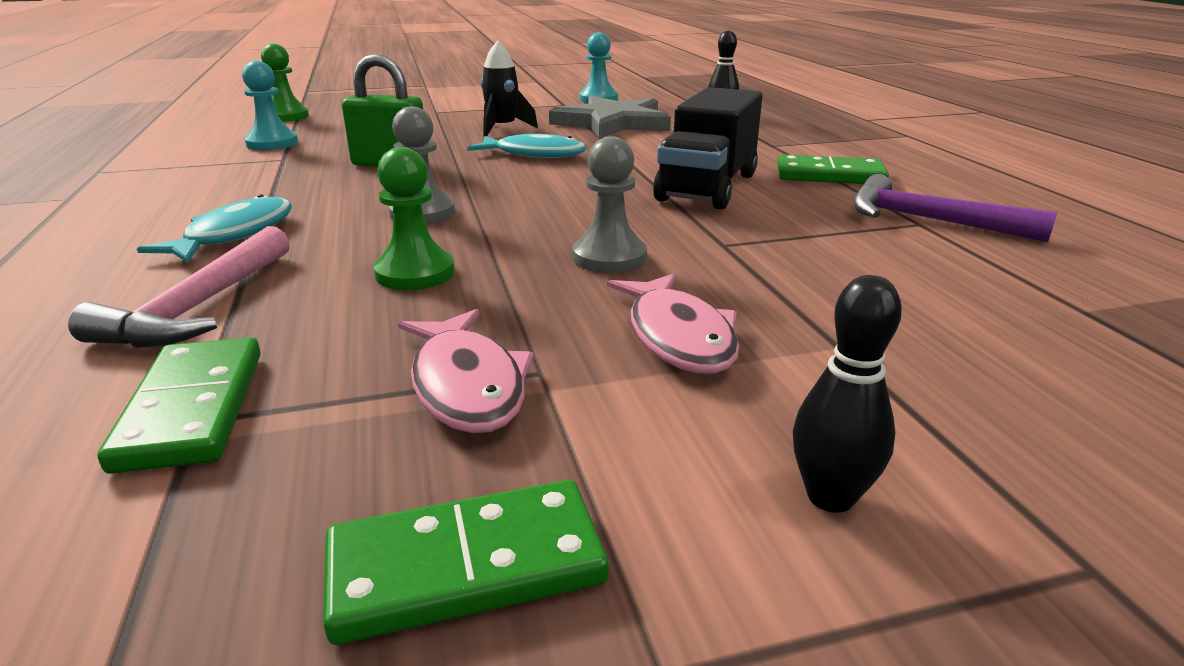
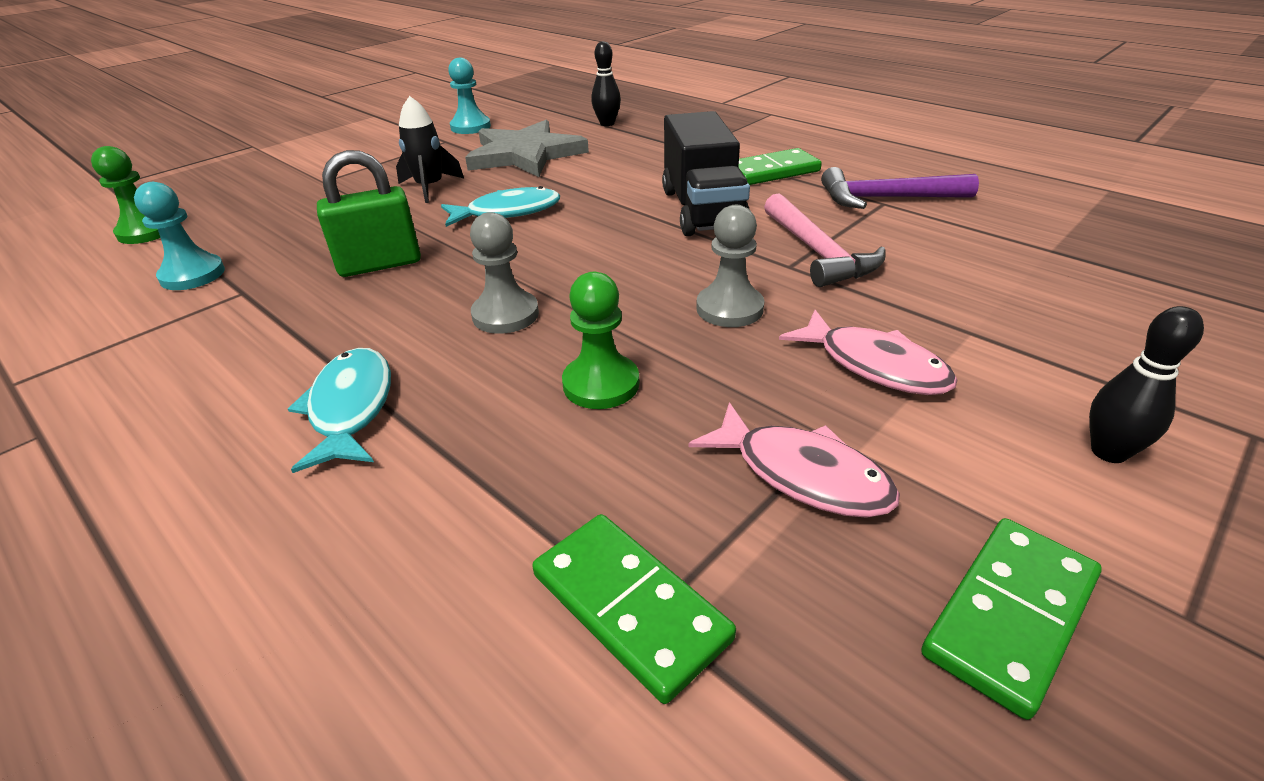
camera: 30 degrees left, 10 degrees up
(199, 307) = (457, 504): pink hammer -> pink hammer (817, 252)

